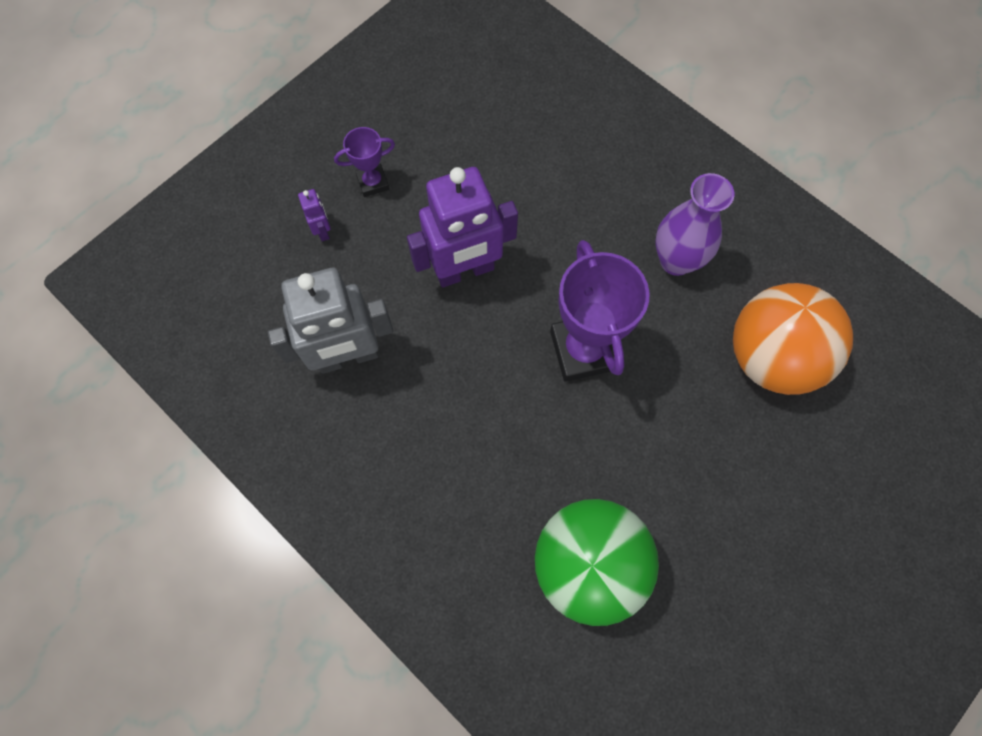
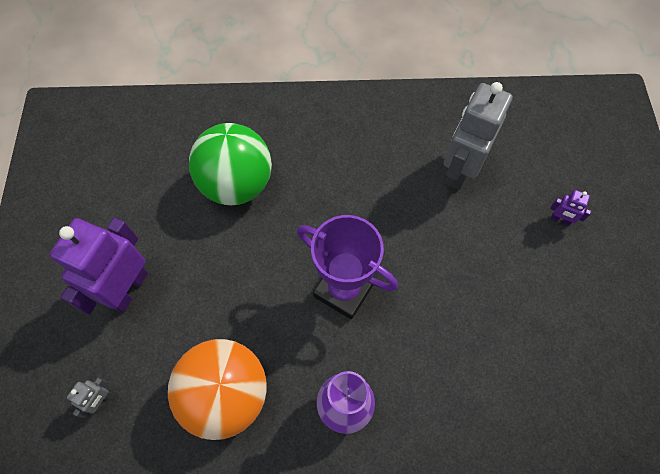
camera: 135 degrees right, 5 degrees down
(373, 182) = (575, 275): purple trophy -> none
(465, 271) = (459, 272): purple robot -> purple robot (128, 289)
(894, 452) = (101, 400): none -> grey robot

